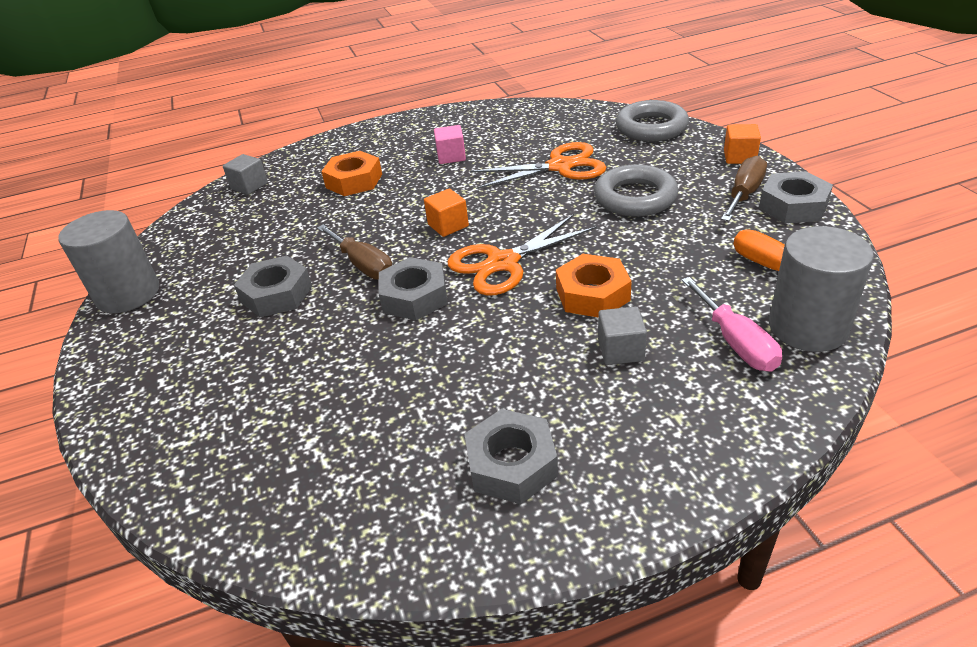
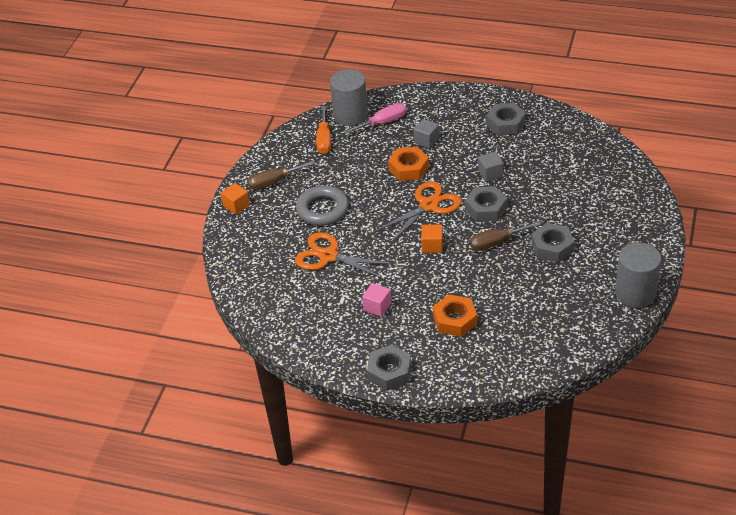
camera: 145 degrees left, 5 degrees up
(249, 186) = (526, 359): grey cube -> grey cube (490, 174)
(363, 265) = (496, 242): brown screwdriver -> brown screwdriver turned 105 degrees counterclockwise
(503, 263) = (428, 205): orange scissors -> orange scissors turned 45 degrees counterclockwise
(651, 127) = (240, 258): grey ring -> none
(735, 342) = (382, 122): pink screwdriver -> pink screwdriver turned 45 degrees clockwise
(793, 206) = (266, 164): grey nut -> grey nut (389, 372)

